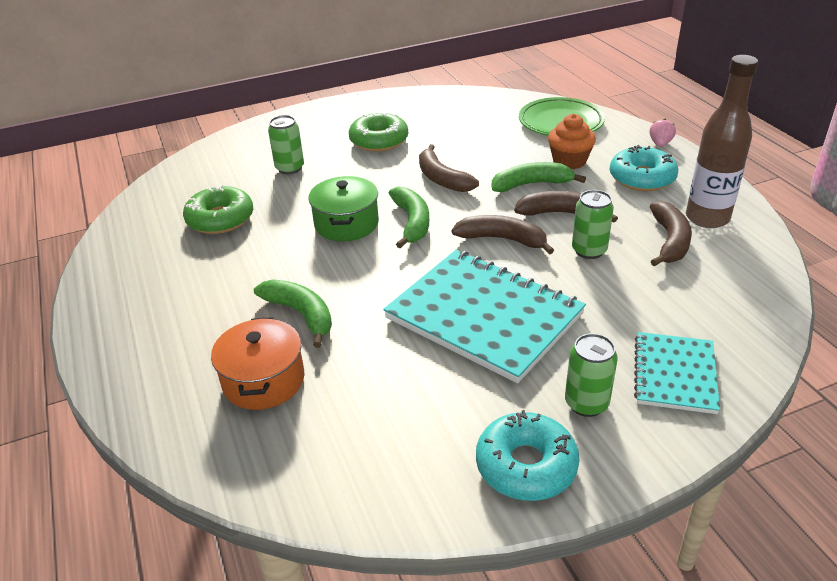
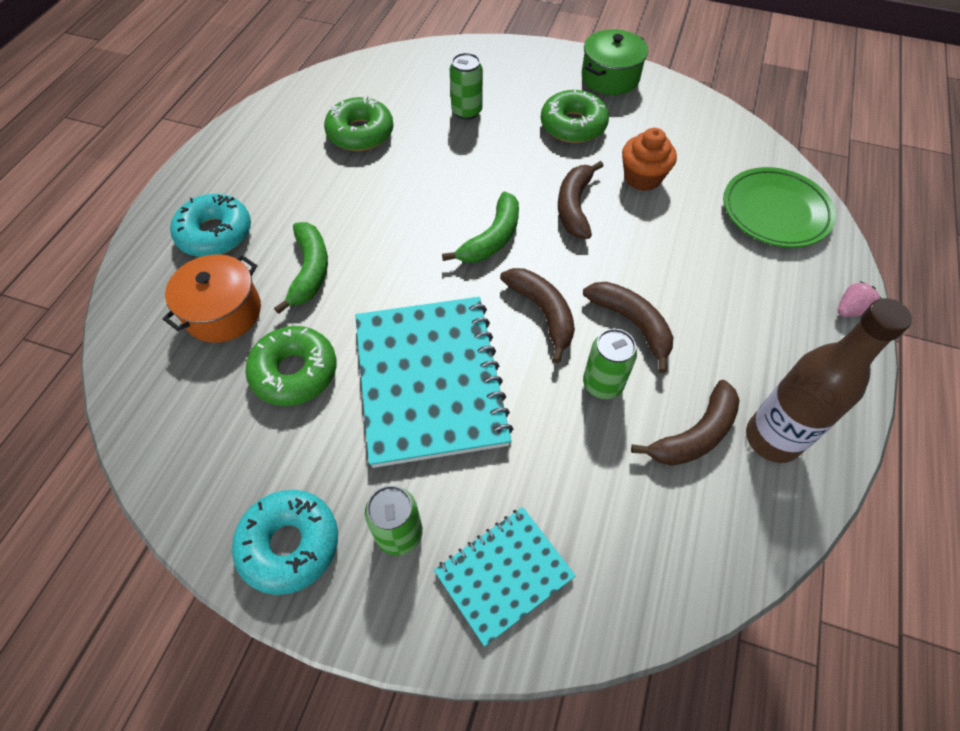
camera: 40 degrees right, 20 degrees up
(346, 224) = (441, 203): green pot -> green pot (610, 77)
(379, 375) = (295, 372): none -> green donut
(531, 184) = (647, 269): green banana -> none
(569, 161) = (720, 266): orange cupcake -> orange cupcake (642, 178)
(642, 178) = (769, 339): turquoise donut -> turquoise donut (215, 234)

